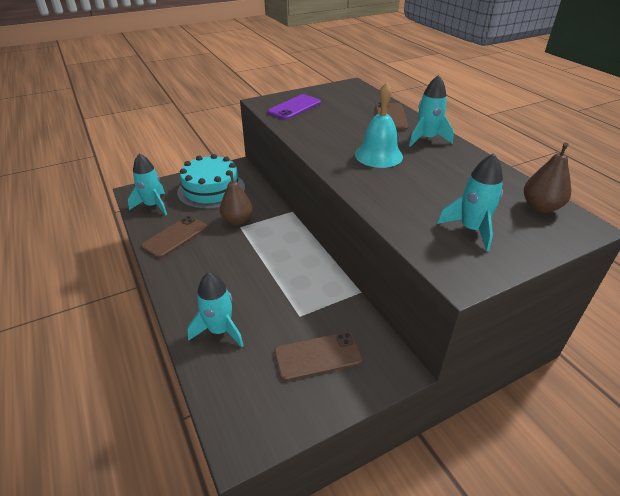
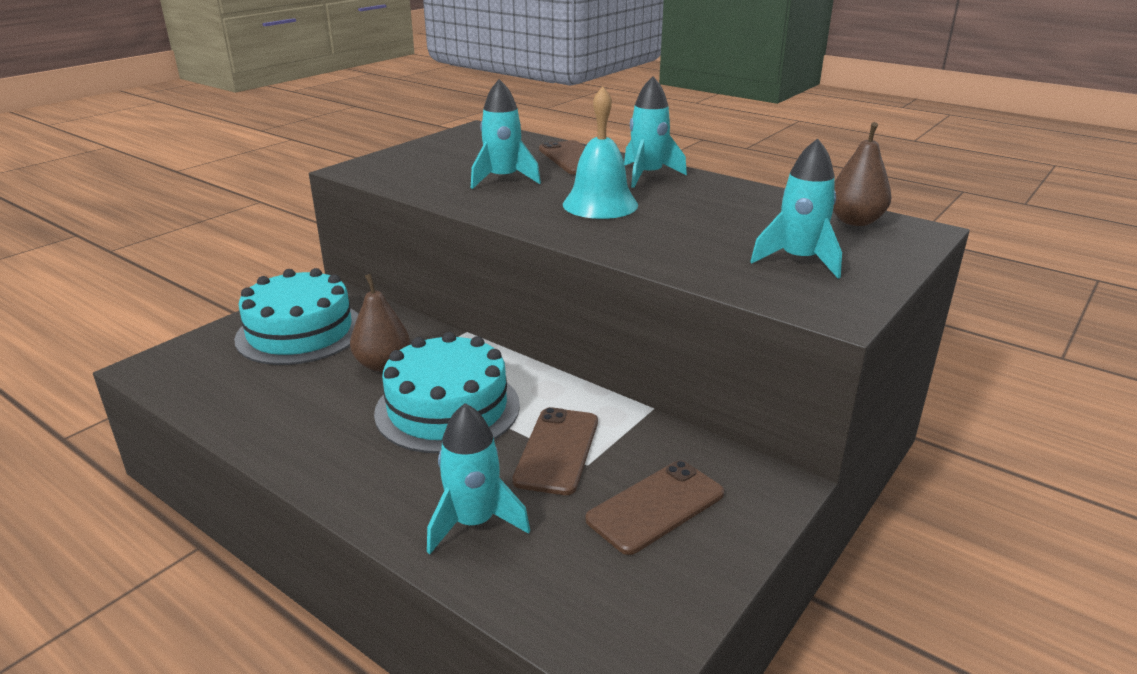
camera: 25 degrees left, 10 degrees down
(153, 205) = (203, 379): turquoise rocket -> turquoise rocket (503, 179)
(175, 237) = (285, 414): brown phone -> brown phone (557, 450)
(251, 257) = (447, 408): none -> turquoise cake
(294, 107) = (414, 168): purple phone -> none

